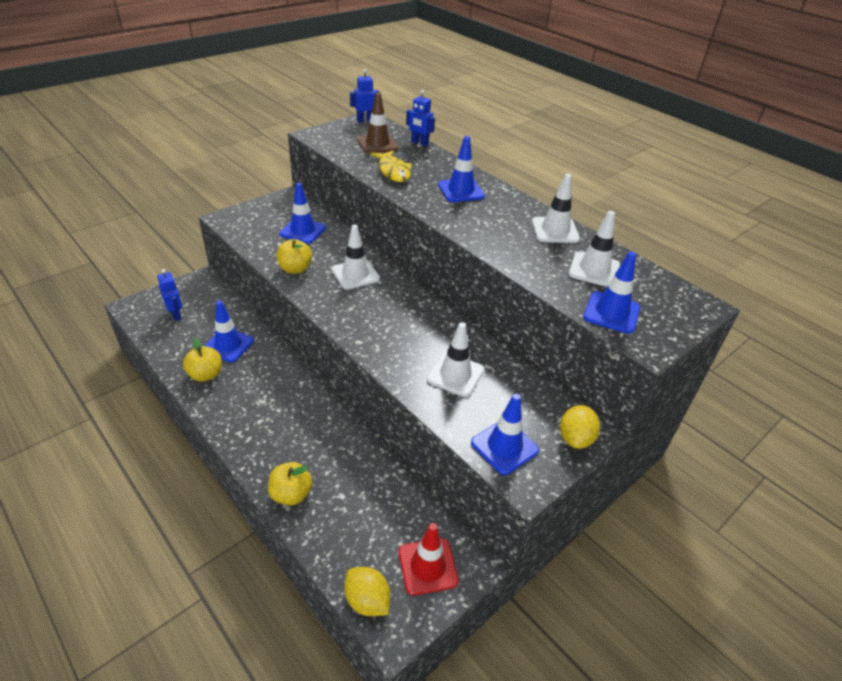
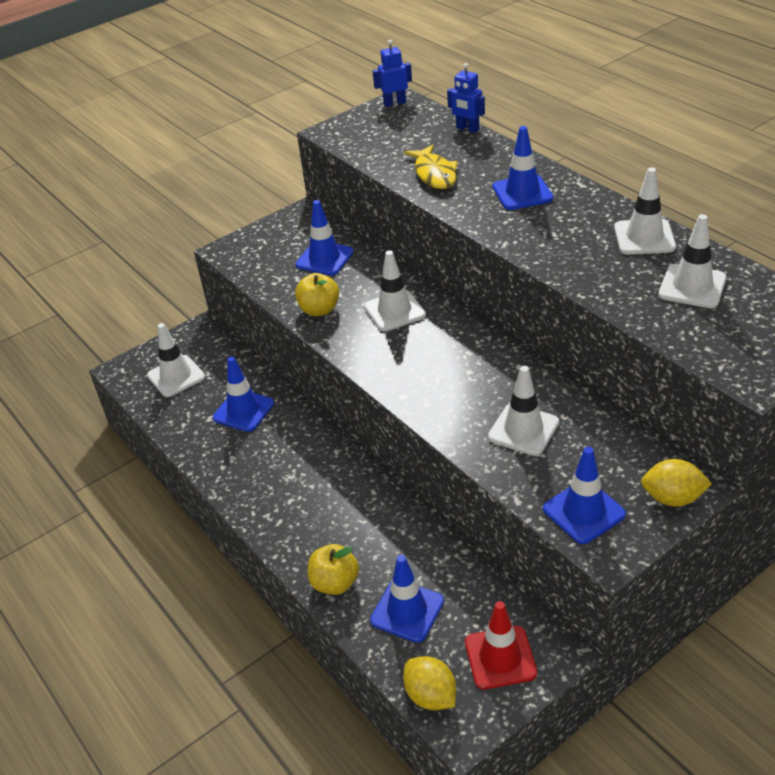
camera: 10 degrees right, 0 degrees up
(176, 314) = (176, 376): blue robot -> white traffic cone
(206, 375) = (220, 448): yellow apple -> none
(377, 144) = (412, 136): brown traffic cone -> none
(575, 438) = (672, 498): yellow lemon -> yellow lemon turned 75 degrees clockwise
(611, 313) = (710, 341): blue traffic cone -> blue traffic cone (407, 611)

